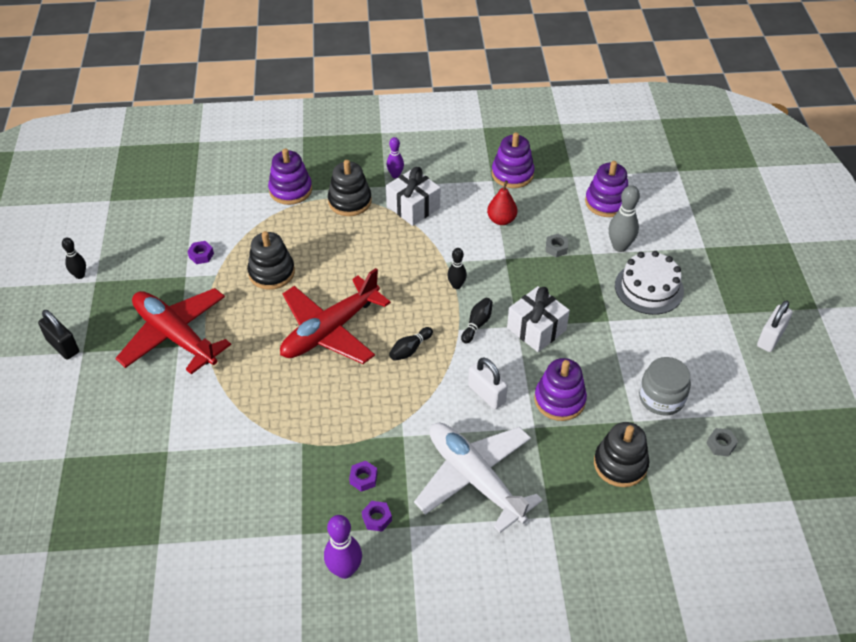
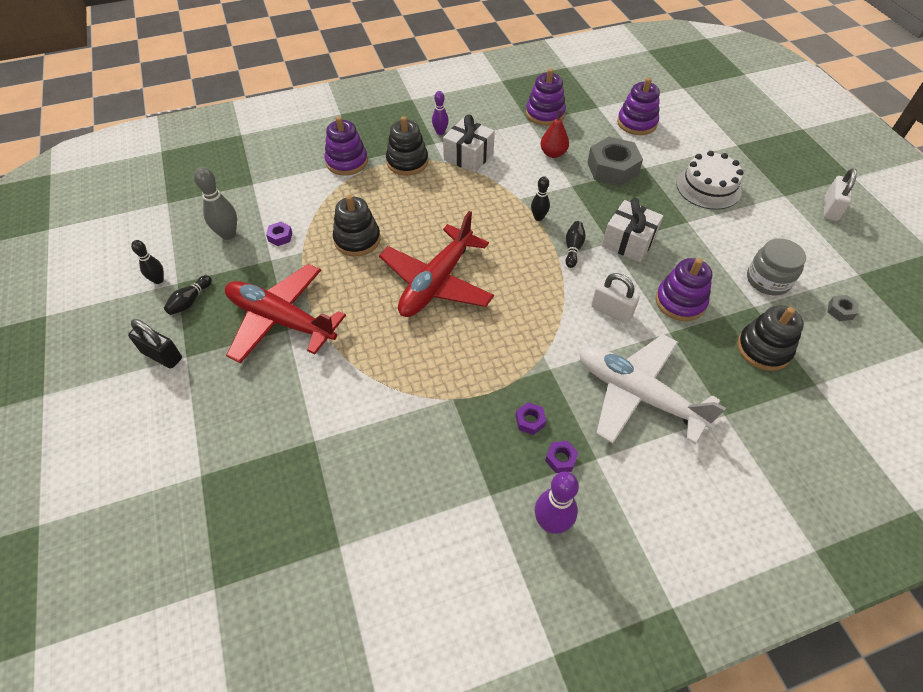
camera: 15 degrees left, 5 degrees up
(410, 349) = (521, 284): black bowling pin -> black bowling pin (190, 301)
(556, 248) = (612, 168): grey nut -> grey nut, size x2.26
(619, 246) = (666, 157): grey bowling pin -> grey bowling pin (228, 234)

